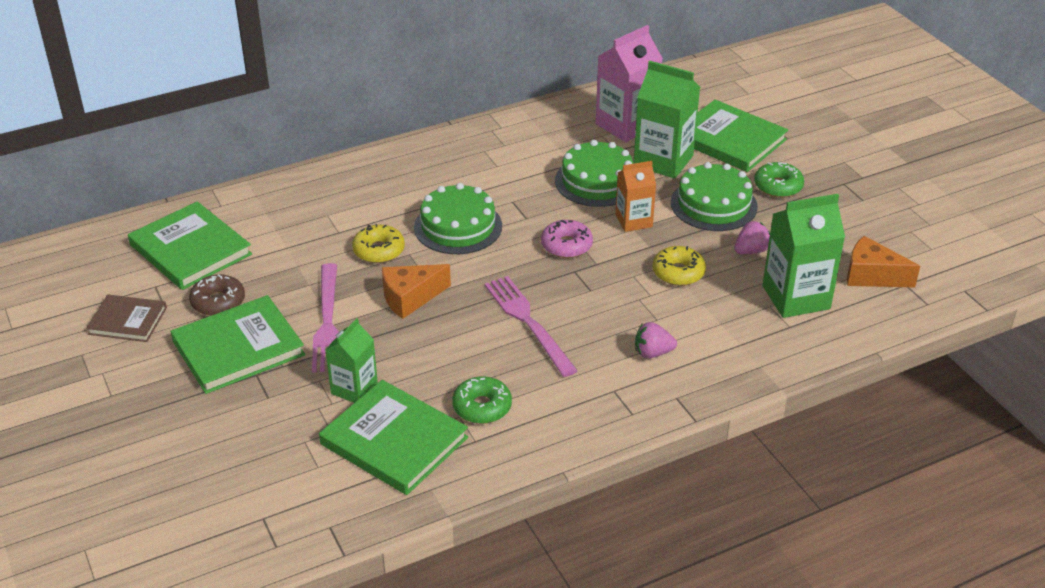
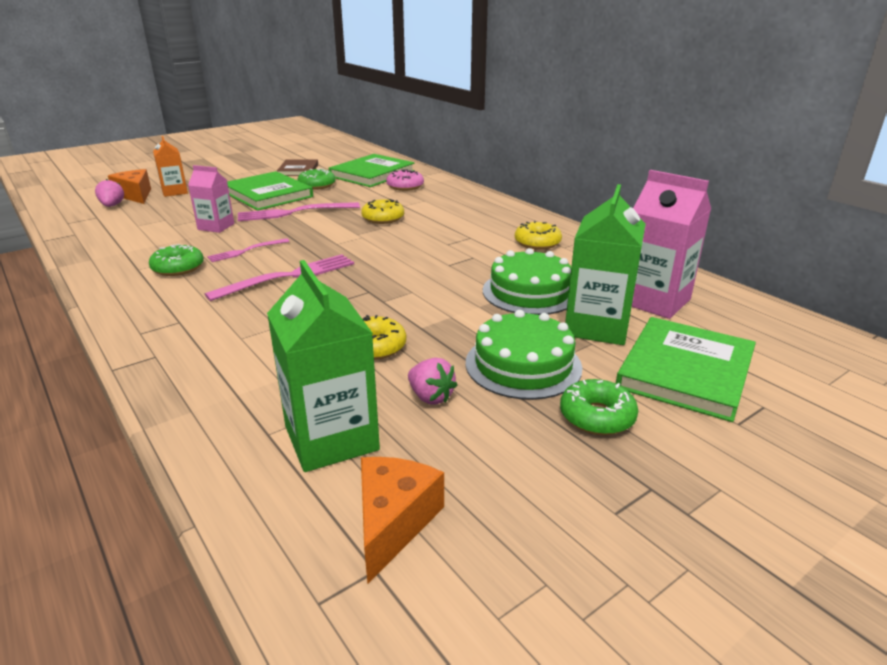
camera: 80 degrees right, 10 degrees down
(218, 302) = (317, 185): brown donut -> green donut
(354, 389) = (216, 227): green carton -> pink carton
(394, 441) = (152, 243): green book -> none
(410, 298) = (323, 233): orange cheese -> orange cheese (135, 195)
(447, 357) = (246, 251): none -> pink fork
(458, 226) = (424, 240): green cake -> none
(489, 158) = (537, 243): none -> yellow donut
(566, 245) = (409, 285): pink donut -> pink donut (405, 186)
(633, 221) = (465, 316): orange carton -> orange carton (175, 192)
(652, 353) = (232, 338): pink strawberry -> pink strawberry (112, 206)

